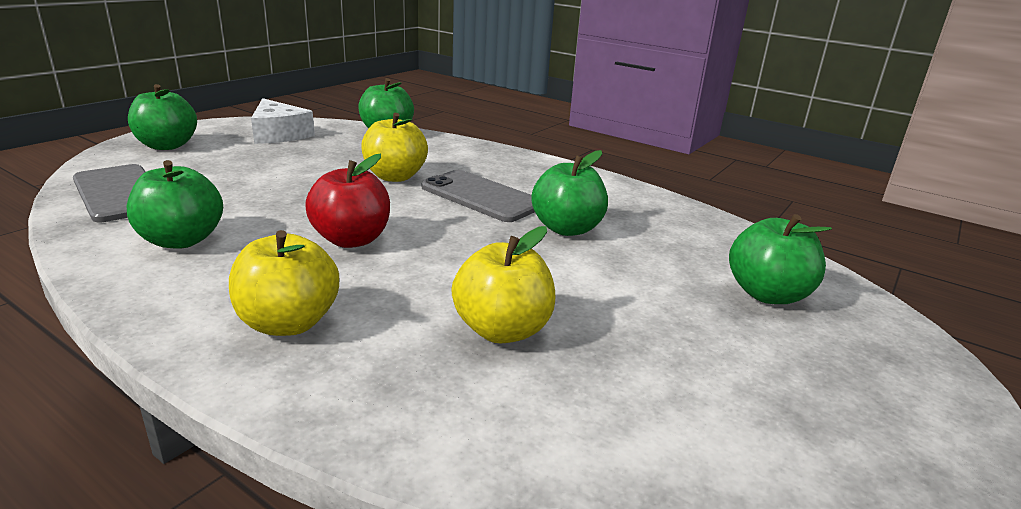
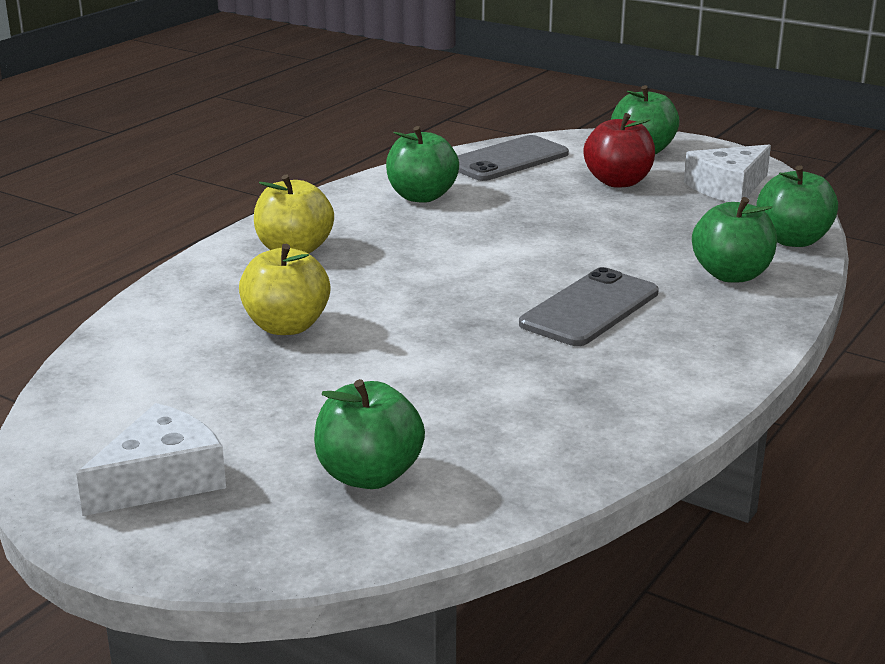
camera: 90 degrees right, 0 degrees up
(351, 240) = (444, 255): red apple -> red apple (618, 182)
(395, 177) = (625, 259): yellow apple -> none
(567, 229) = (513, 359): green apple -> green apple (731, 275)
(845, 406) = (161, 479): none -> white cheese

